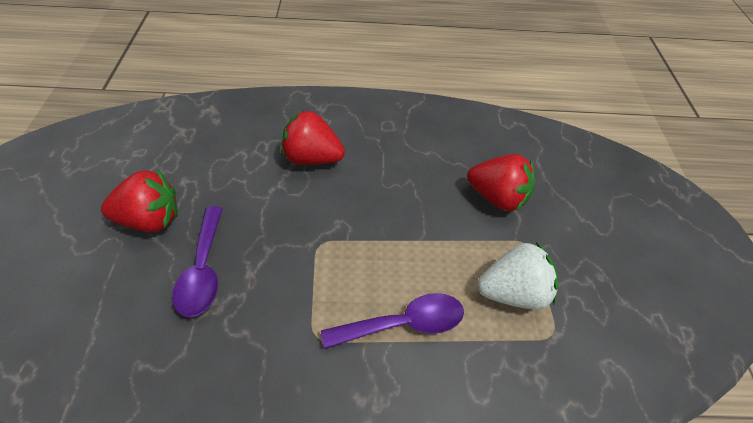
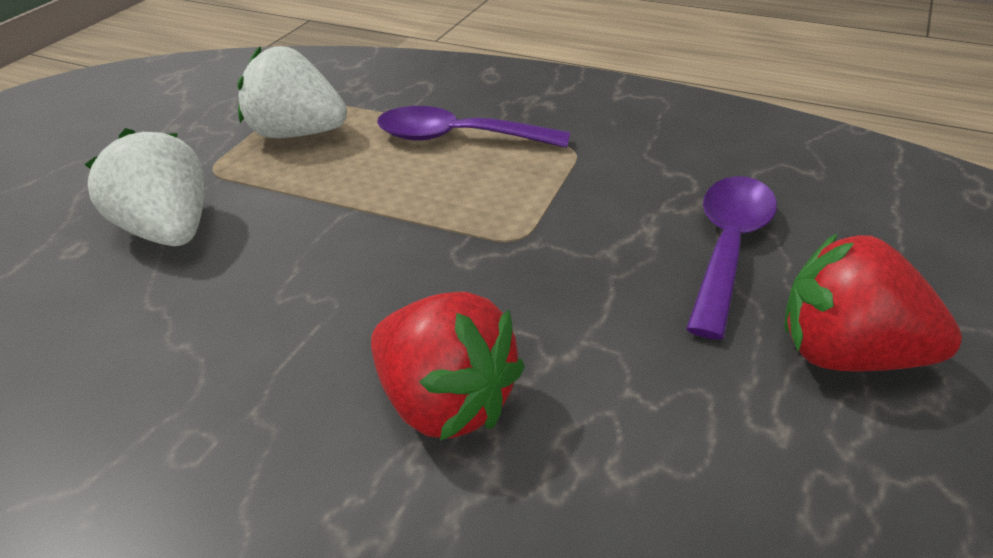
camera: 150 degrees left, 10 degrees down
(497, 198) = (169, 231): red strawberry -> white strawberry

